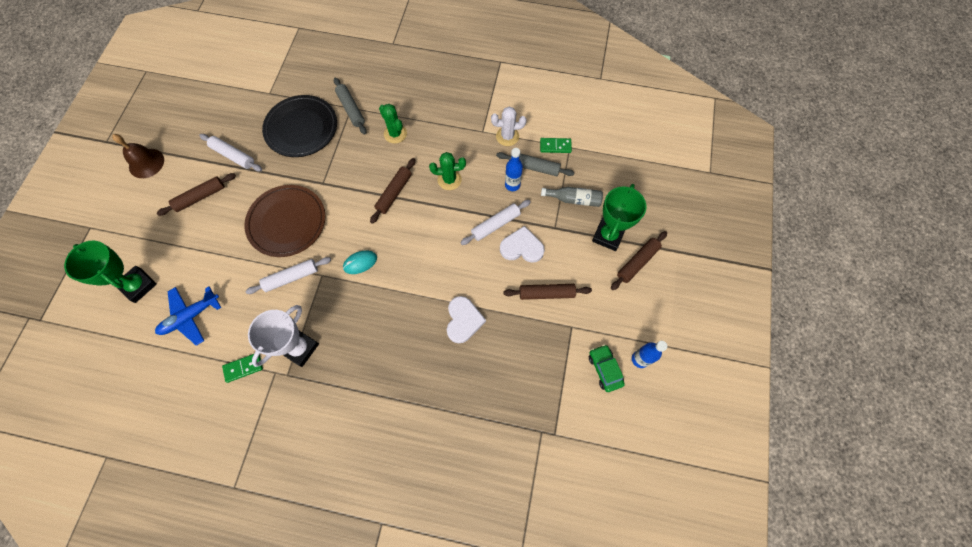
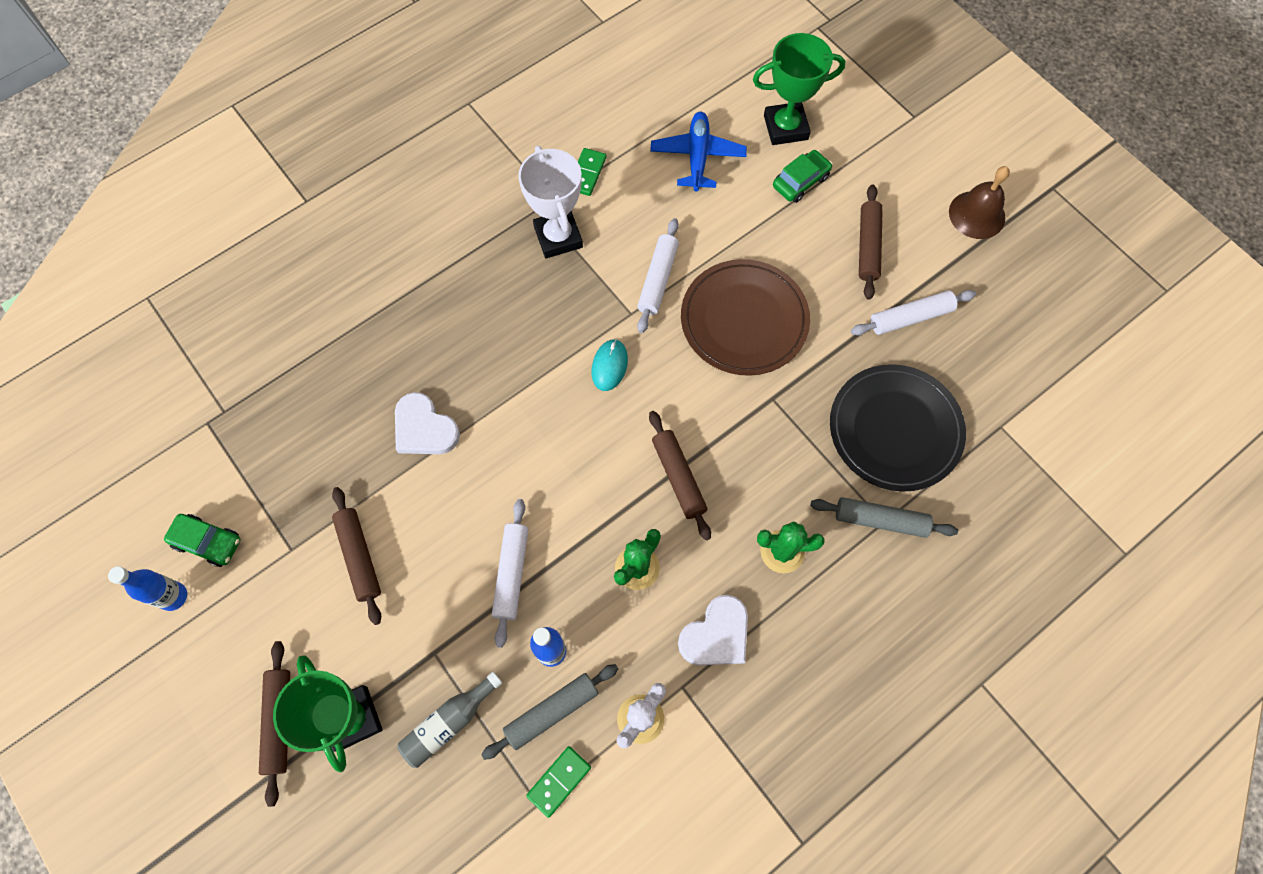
camera: 130 degrees right, 0 degrees up
(175, 253) = (800, 181): none -> green car
(522, 247) = (448, 580): white heart -> white heart (716, 635)
(546, 293) = (359, 556): brown rolling pin -> brown rolling pin turned 60 degrees counterclockwise

